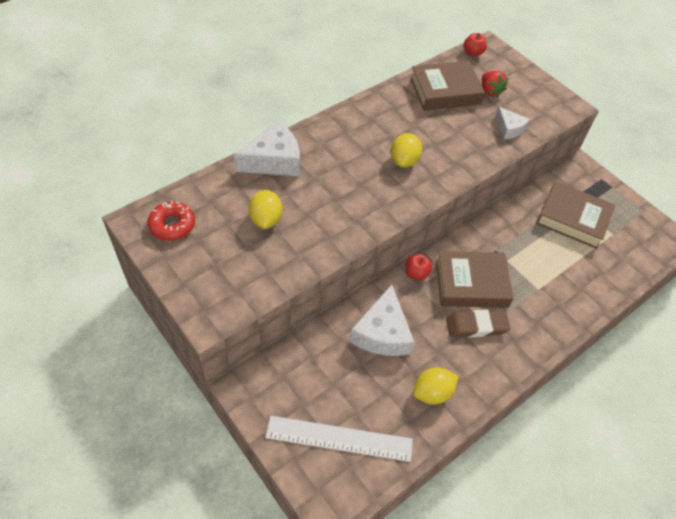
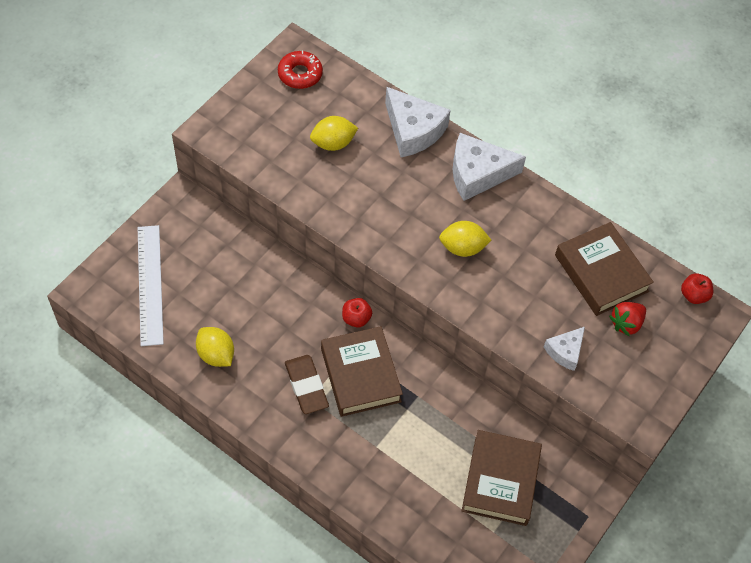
camera: 75 degrees right, 5 degrees up
(382, 333) = (271, 299): white cheese -> white cheese (477, 174)

